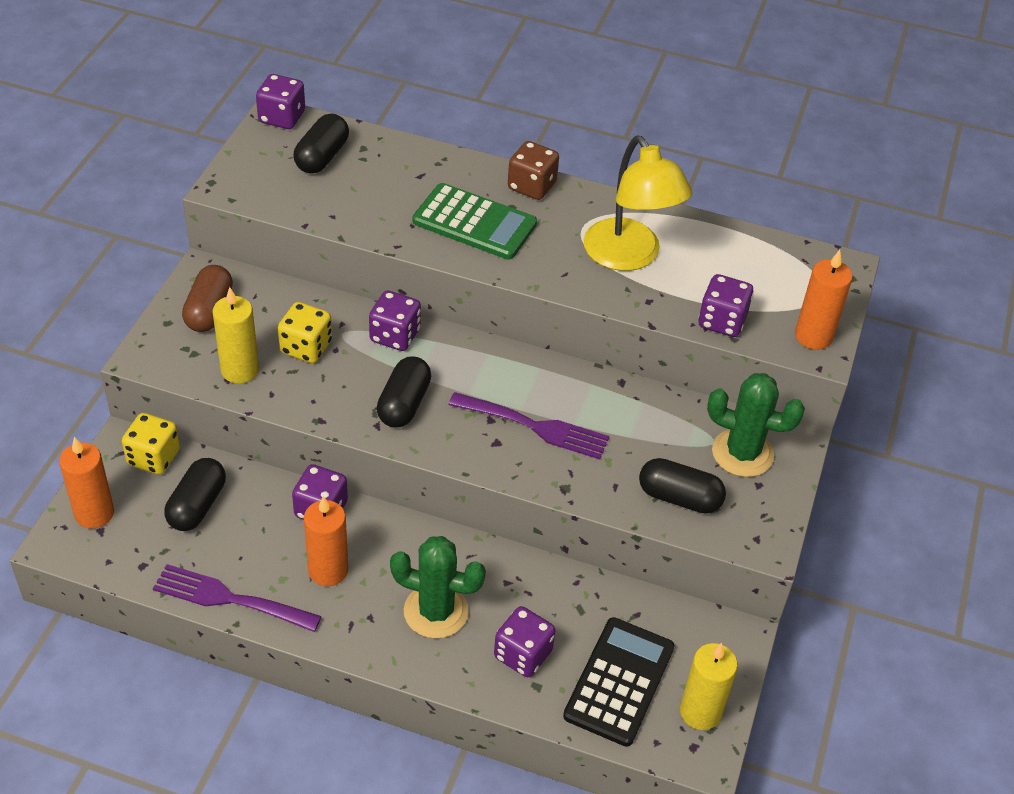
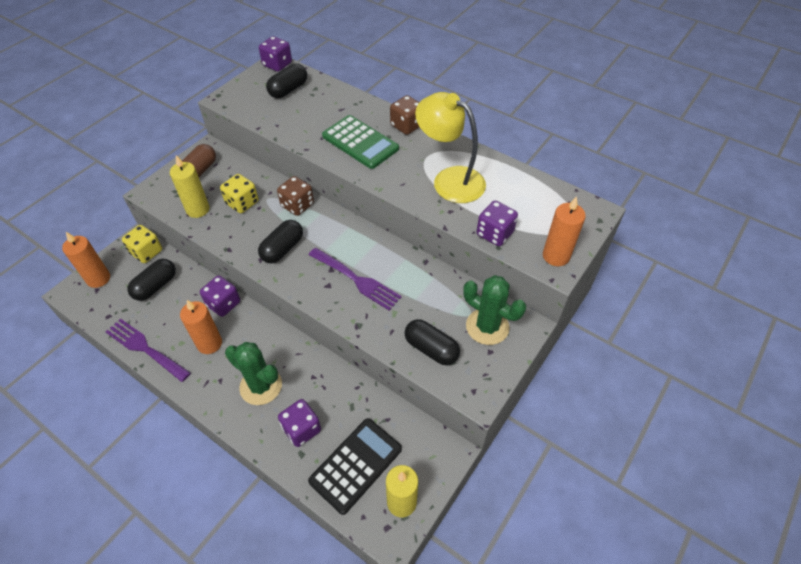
camera: 20 degrees right, 5 degrees up
(395, 335) = (297, 205): purple dice -> brown dice
(629, 256) = (449, 180): yellow lamp -> yellow lamp turned 135 degrees clockwise

